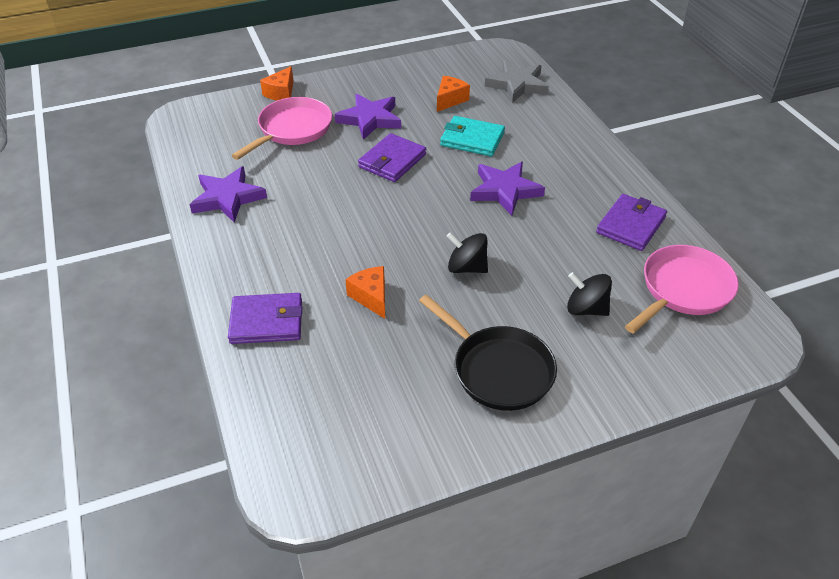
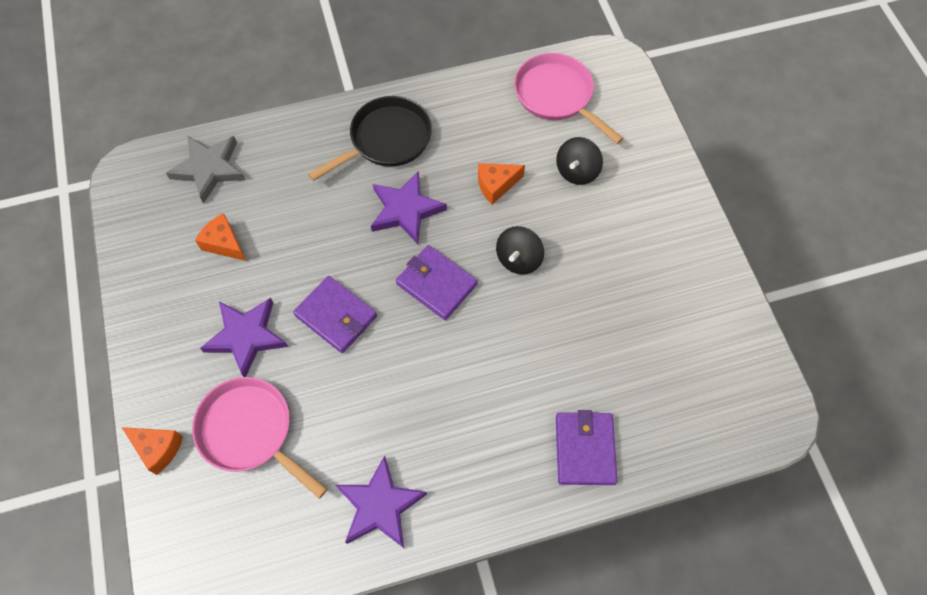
camera: 85 degrees left, 20 degrees up
(371, 297) = (554, 348): orange cheese -> orange cheese (496, 185)
(472, 139) = (309, 229): turquoise wallet -> none
(498, 369) = (645, 249): black pan -> black pan (386, 140)
(631, 225) = (470, 114): purple wallet -> purple wallet (436, 284)

